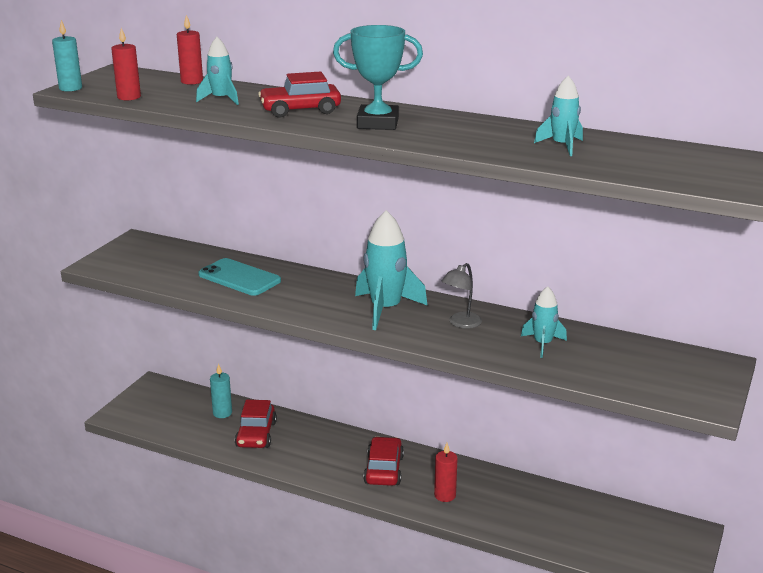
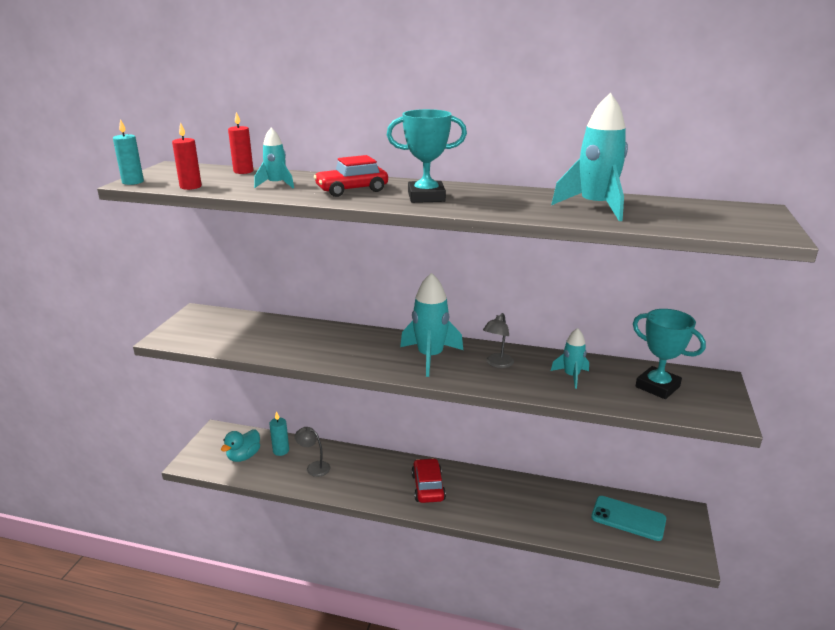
camera: 10 degrees left, 0 degrees up
(179, 414) = (244, 456): none -> turquoise duck
(239, 278) = (296, 339): turquoise phone -> turquoise phone (628, 518)
(256, 434) = (314, 467): red car -> grey lamp
(445, 495) = (484, 504): red candle -> none
(562, 146) = (595, 207): turquoise rocket -> turquoise rocket, size x1.75
(641, 364) = (657, 387): none -> turquoise trophy

